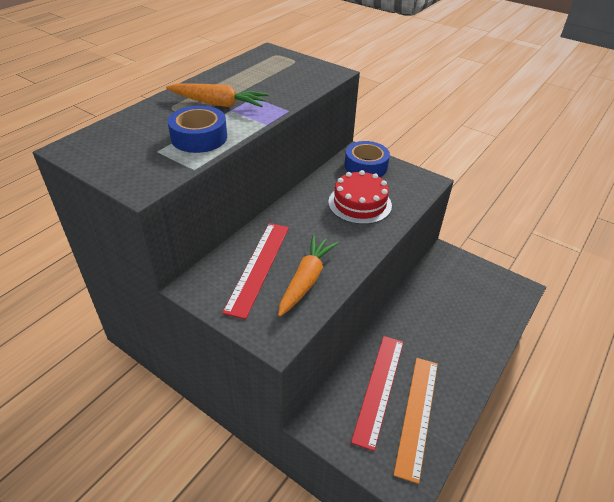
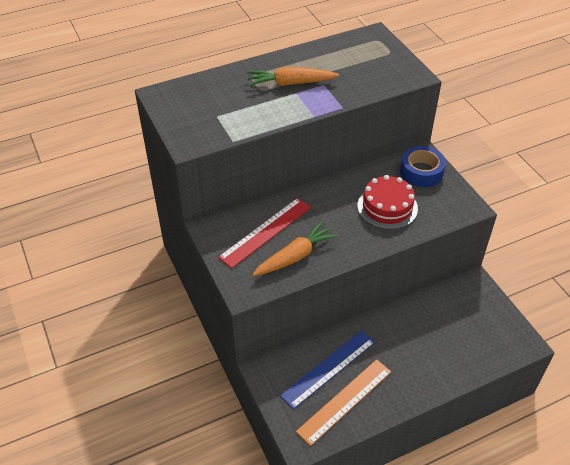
camera: 30 degrees right, 5 degrees up
(199, 137) = (254, 113): blue tape -> none
(218, 104) = (290, 83): orange carrot -> orange carrot turned 135 degrees clockwise
(379, 388) = (328, 368): red ruler -> blue ruler

